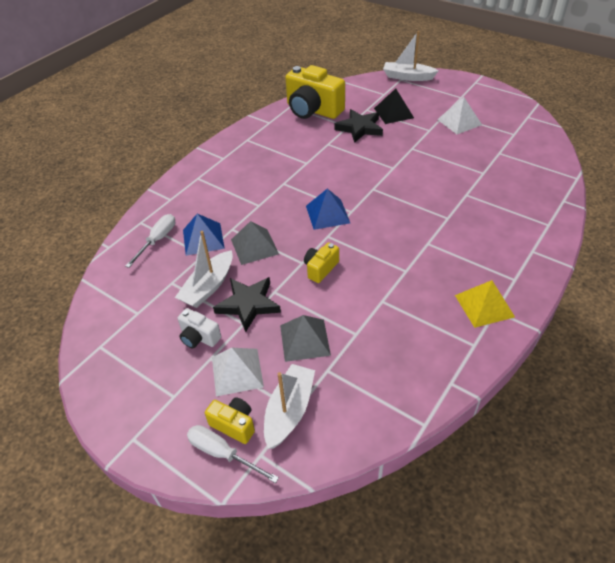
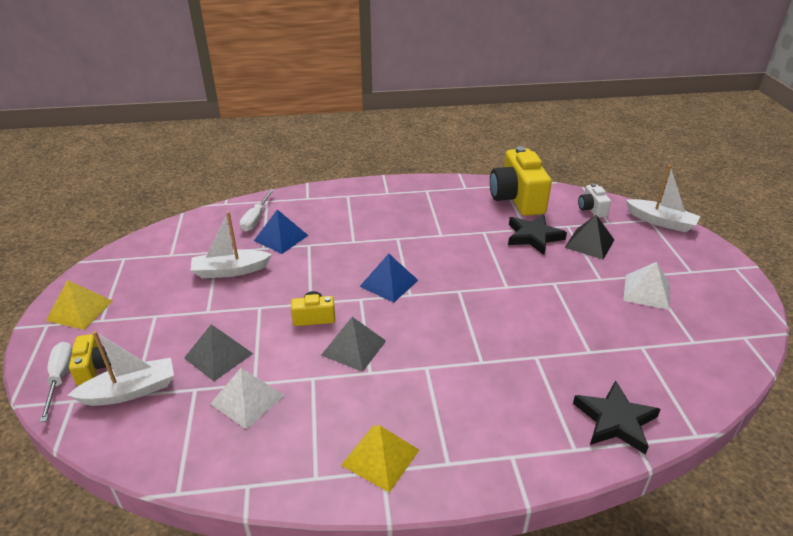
camera: 45 degrees right, 10 degrees down
(141, 406) = (80, 310): none -> yellow pyramid
(158, 240) = (256, 219): white screwdriver -> white screwdriver turned 120 degrees clockwise
(199, 337) = (171, 297): white camera -> white camera (591, 209)
(237, 371) = (151, 337): white pyramid -> white pyramid (247, 399)
(248, 304) = (230, 302): black star -> black star (615, 420)
(254, 246) = (301, 267): grey pyramid -> grey pyramid (353, 347)
(407, 77) = (661, 222): white boat -> white boat turned 150 degrees clockwise

